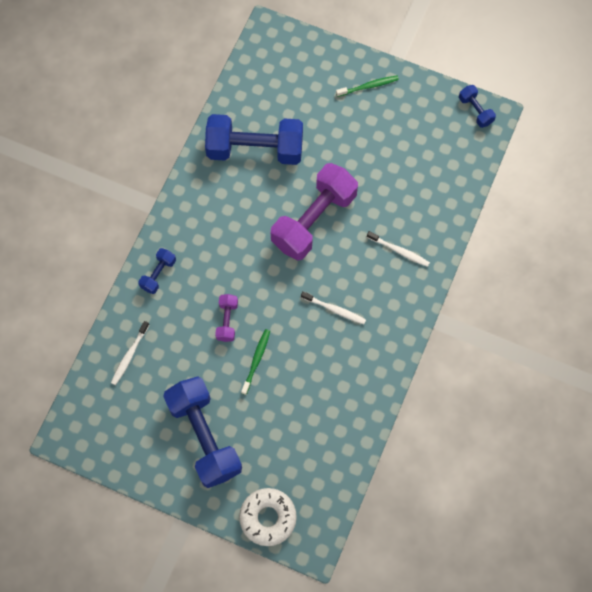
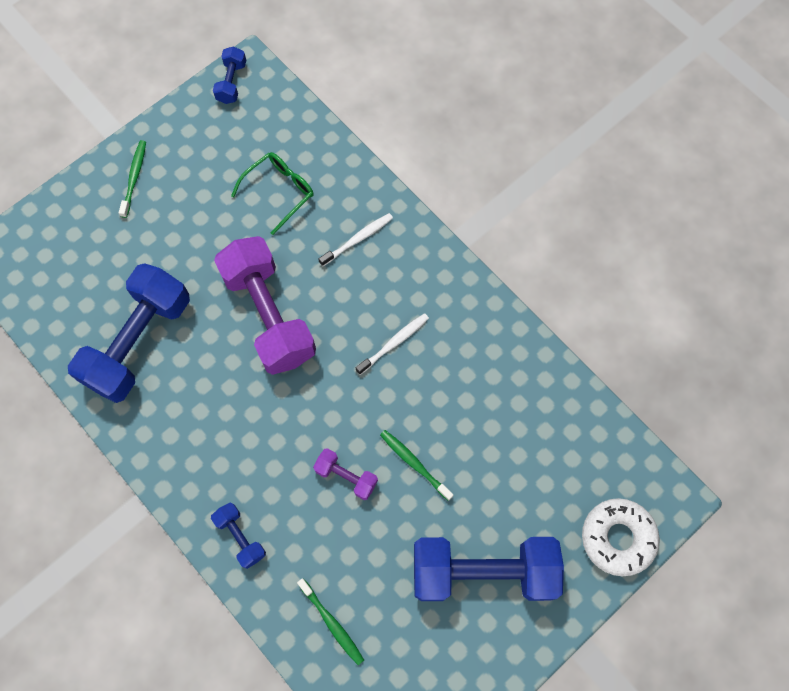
camera: 65 degrees left, 0 degrees up
(129, 355) = (331, 623): white toothbrush -> green toothbrush
(407, 183) = (279, 192): none -> green glasses
(475, 110) = (232, 82): blue dumbbell -> blue dumbbell turned 75 degrees counterclockwise

